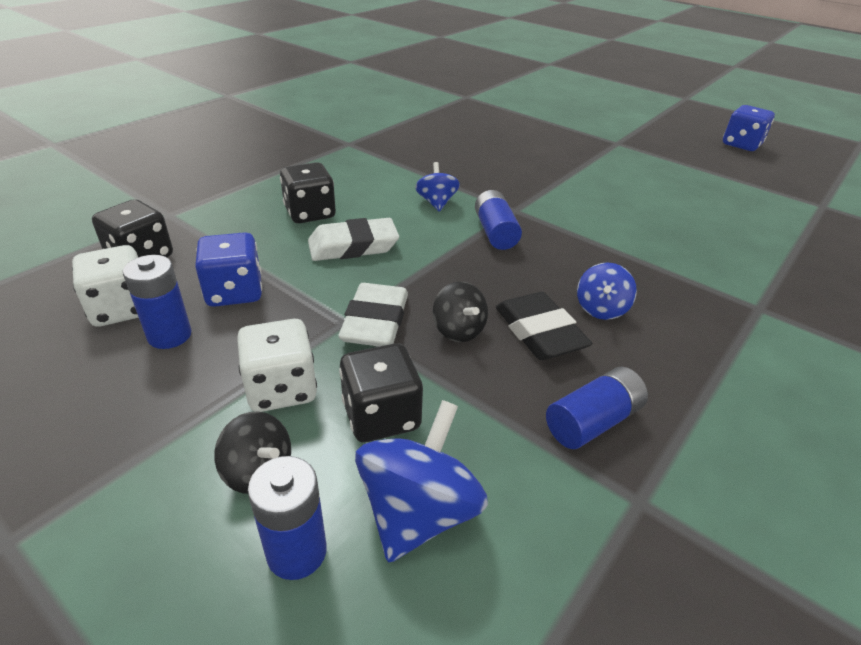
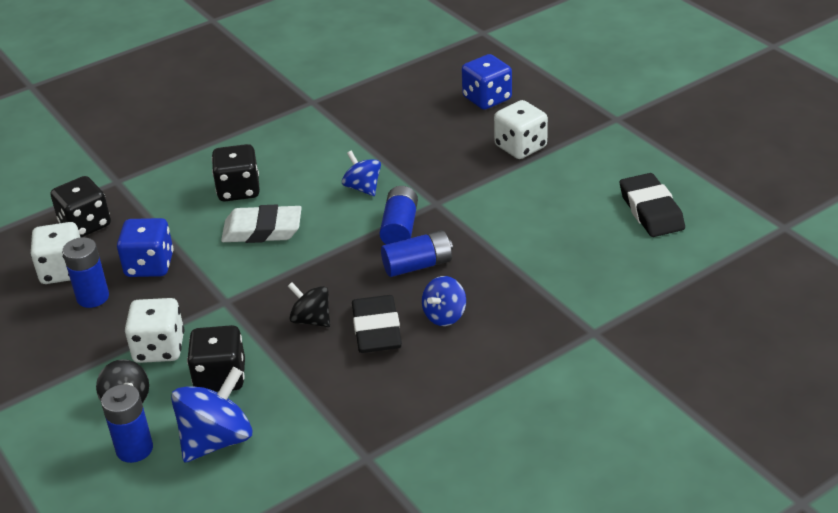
camera: 20 degrees right, 0 degrees up
(375, 321) = (249, 304): white eraser -> none
(436, 203) = (363, 188): blue spinning top -> blue spinning top turned 45 degrees counterclockwise
(458, 330) = (311, 320): black spinning top -> black spinning top turned 135 degrees clockwise
(557, 164) = (520, 147): none -> white dice
(592, 421) = (370, 403): blue battery -> blue battery (417, 265)
(707, 202) = (651, 210): none -> black eraser
(741, 145) = (772, 131): blue dice -> blue dice (487, 99)

